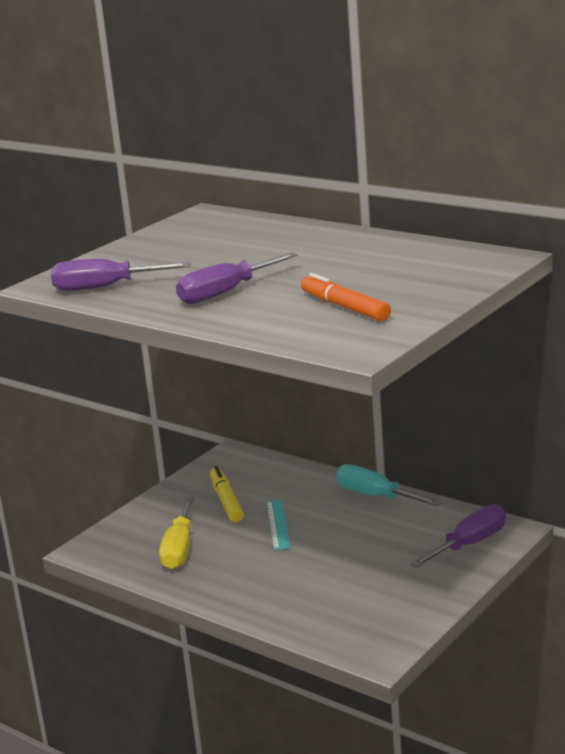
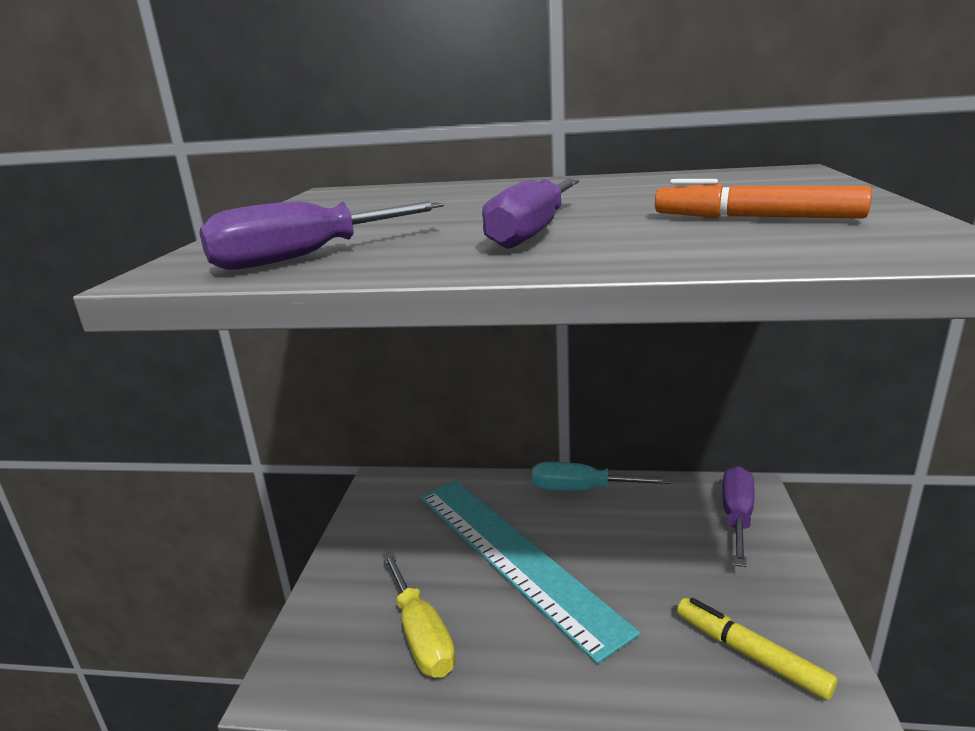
camera: 30 degrees left, 0 degrees up
(226, 501) = (424, 543): yellow marker -> yellow marker (750, 654)
(278, 524) = (513, 556): turquoise ruler -> turquoise ruler, size x2.46

